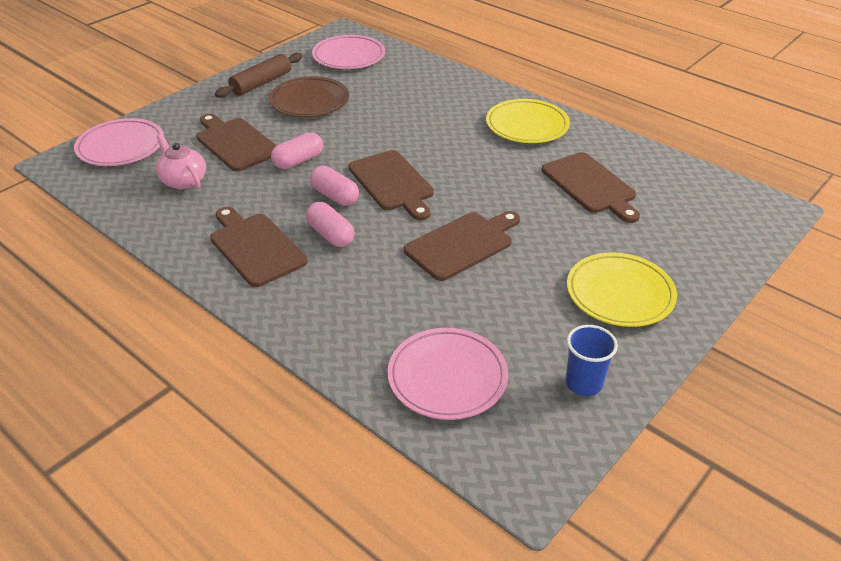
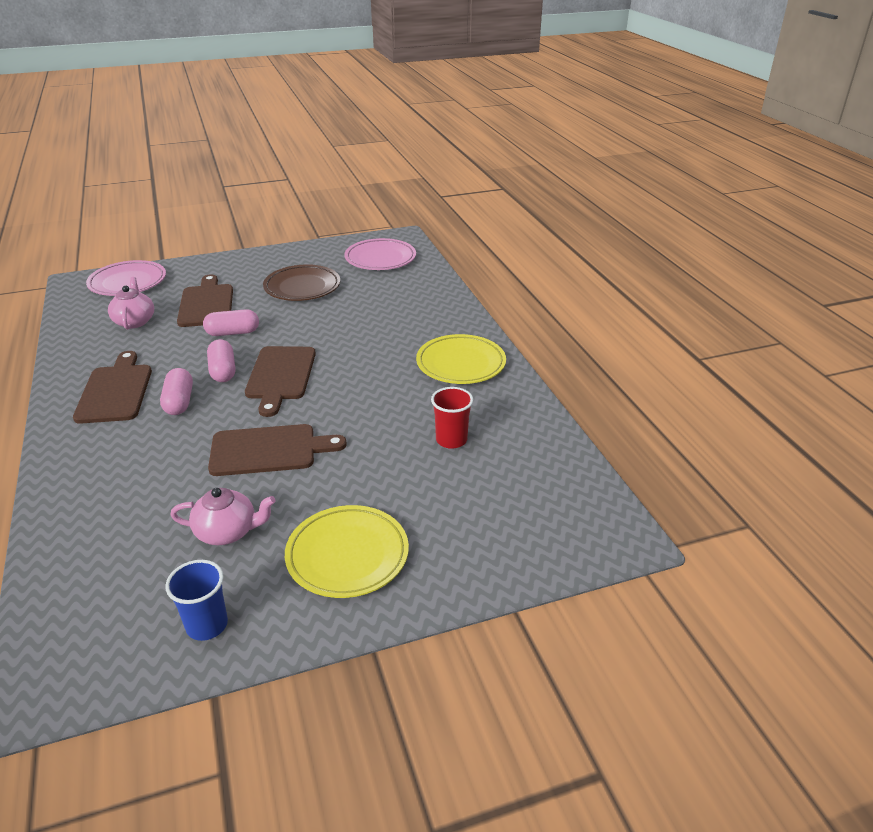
camera: 30 degrees right, 5 degrees down
(261, 83) = (285, 262): brown rolling pin -> none
(447, 377) = (109, 562): pink plate -> none
(511, 315) = (228, 532): none -> pink teapot
(590, 185) = (451, 440): brown cutting board -> red cup

